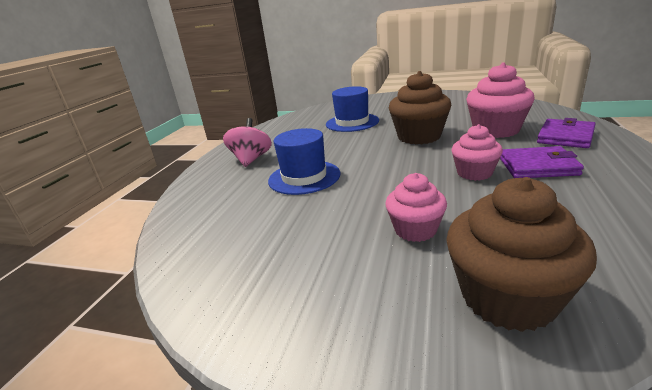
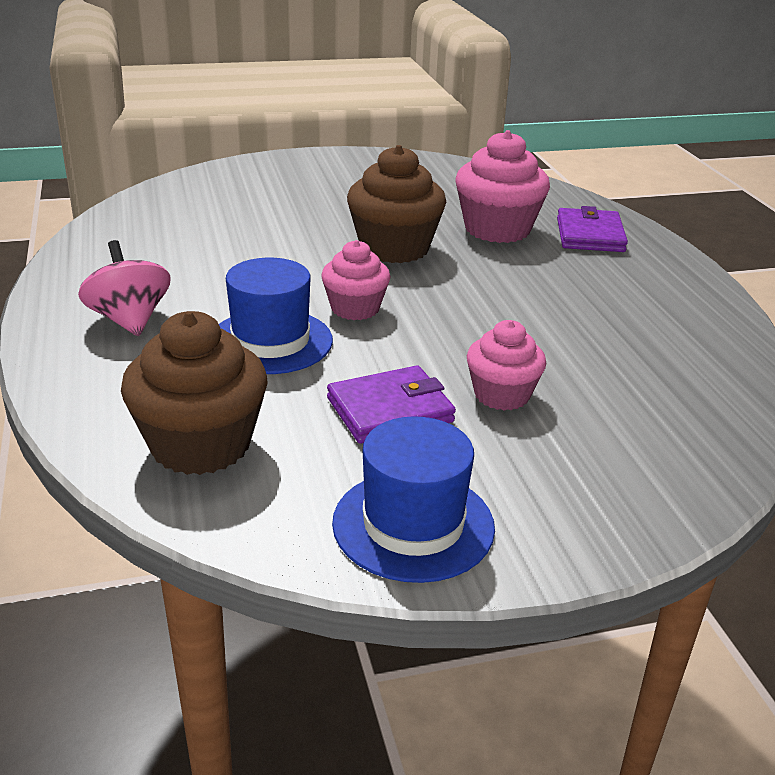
camera: 35 degrees left, 5 degrees up
(352, 122) = (253, 226): blue hat -> blue hat (413, 525)
(474, 173) = (515, 304): pink cupcake -> pink cupcake (355, 308)
(507, 297) = (645, 449): brown cupcake -> brown cupcake (200, 445)
(537, 166) = (583, 285): purple wallet -> purple wallet (390, 410)

